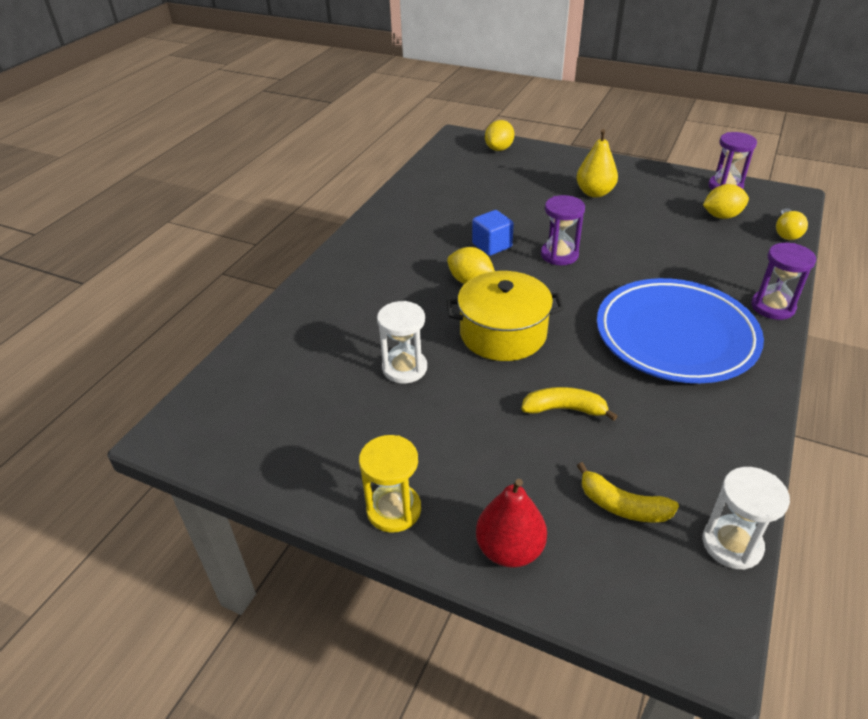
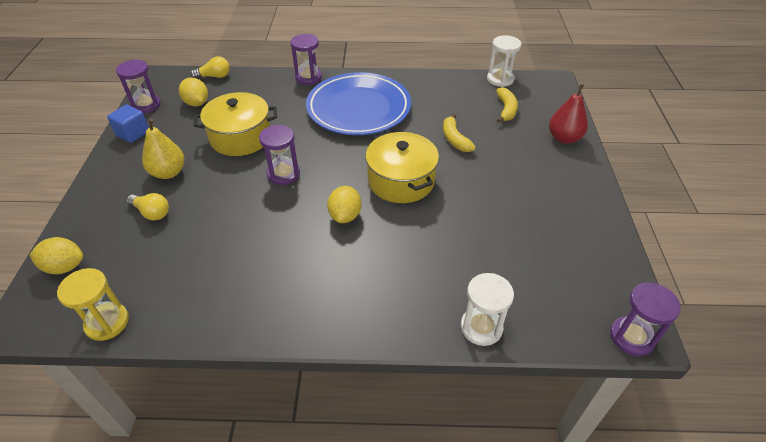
camera: 115 degrees left, 5 degrees up
(172, 424) = (631, 337): none -> purple hourglass
(394, 510) = (582, 185): yellow hourglass -> yellow hourglass (107, 322)
(404, 368) = (471, 220): white hourglass -> white hourglass (481, 327)
(492, 245) = (283, 217): blue cube -> blue cube (133, 133)
(540, 183) = (152, 213): none -> yellow light bulb
(640, 237) = (241, 137): none -> yellow pot

